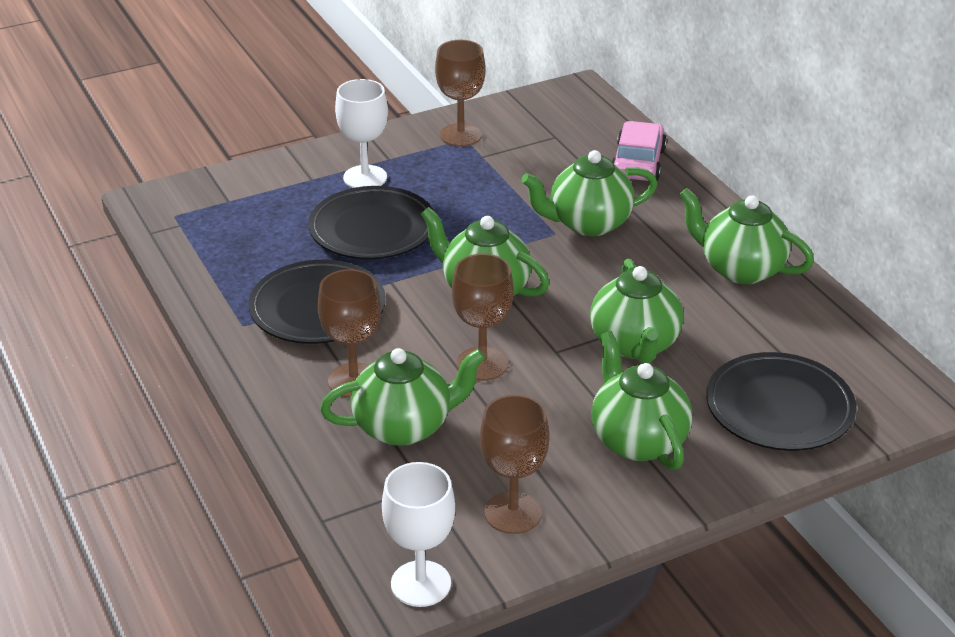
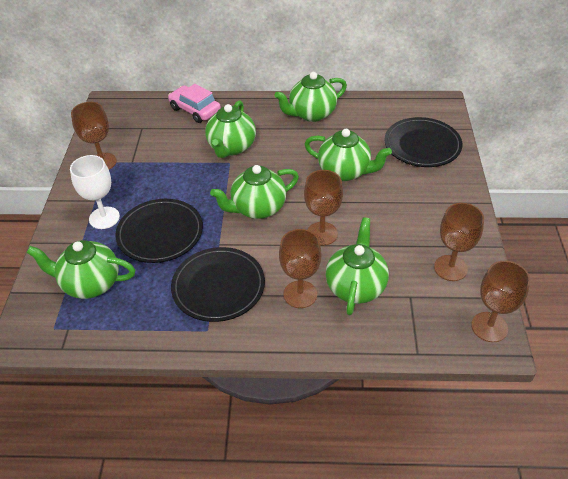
camera: 60 degrees left, 10 degrees up
(421, 584) = (489, 327): white goblet -> brown goblet
(637, 440) = (419, 200): green teapot -> green teapot (90, 283)

